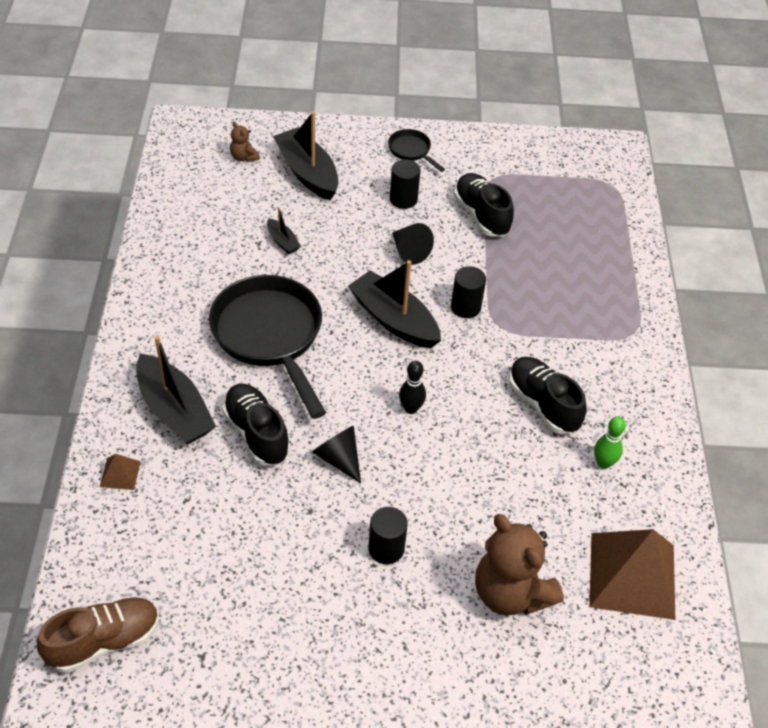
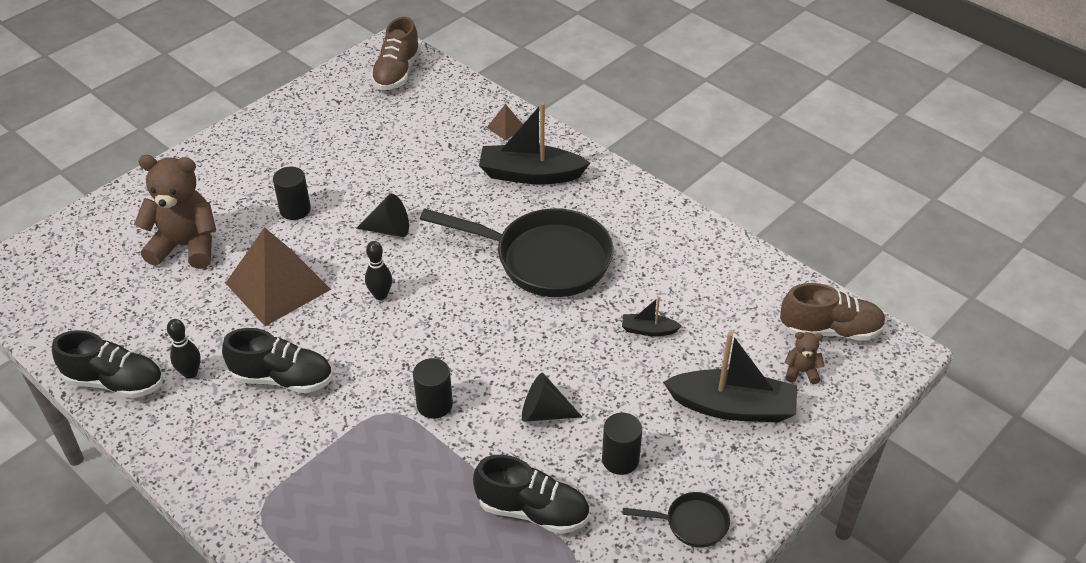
camera: 135 degrees right, 5 degrees down
(190, 159) = (830, 330): none -> brown shoe
(256, 433) = (461, 202): black shoe -> black shoe (115, 382)
(394, 320) = (476, 345): black boat -> none
(603, 463) = (190, 373): green bowling pin -> black bowling pin
(632, 575) = (105, 316): brown pyramid -> brown pyramid (278, 286)

